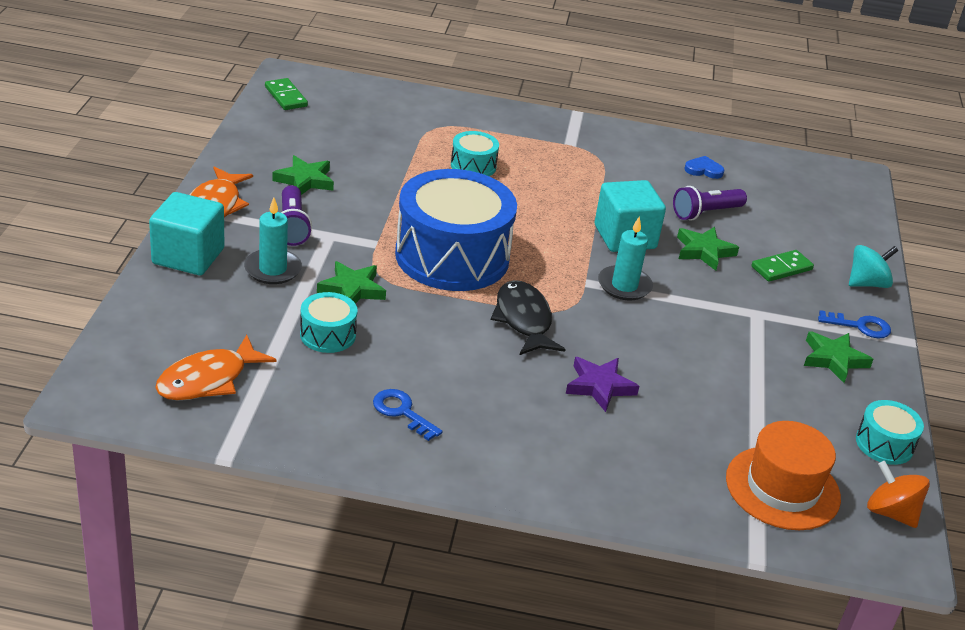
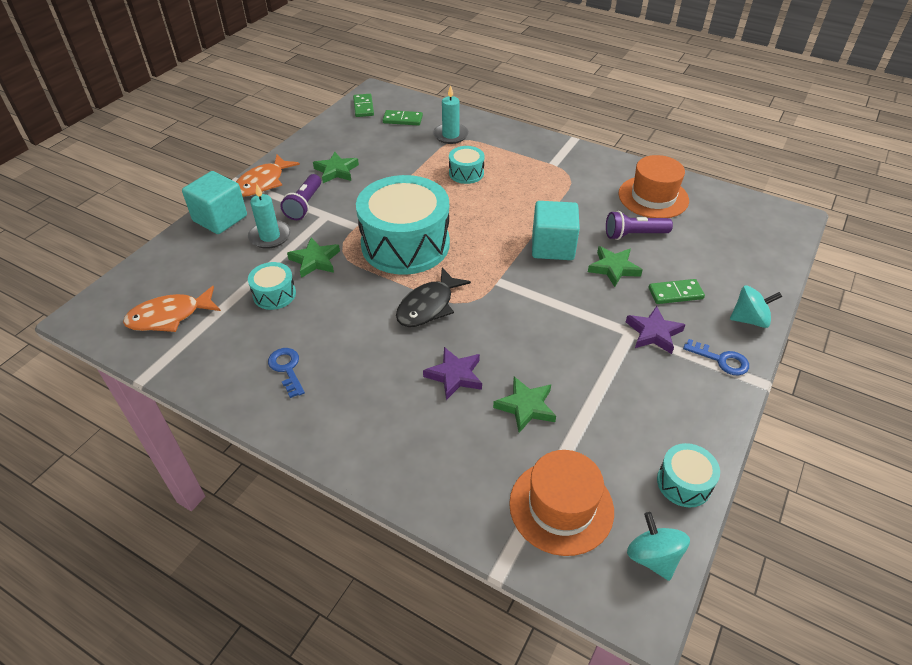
camera: 25 degrees right, 10 degrees up
(349, 108) = (402, 119): none -> green domino
(452, 256) = (405, 244): blue drum -> turquoise drum
(524, 320) = (428, 306): black fish -> black fish turned 150 degrees counterclockwise
(624, 286) = (528, 289): turquoise candle -> turquoise candle (450, 135)
(703, 170) = (653, 197): blue heart -> orange hat
(781, 311) = (653, 333): none -> purple star
(834, 359) = (678, 388): green star -> green star (526, 407)
(890, 512) = (653, 557): orange spinning top -> turquoise spinning top

